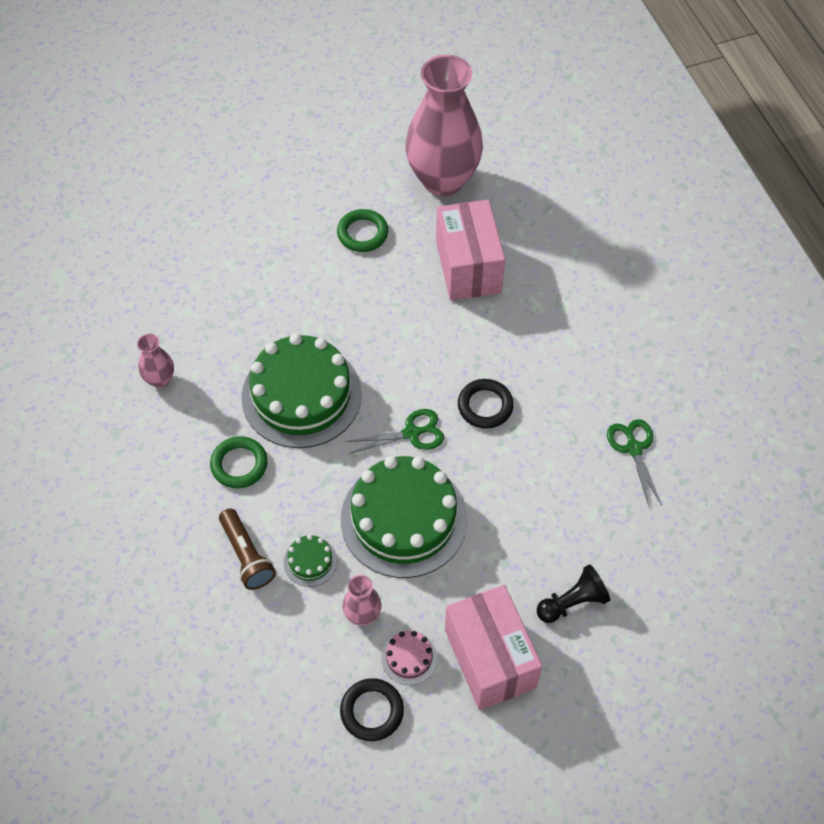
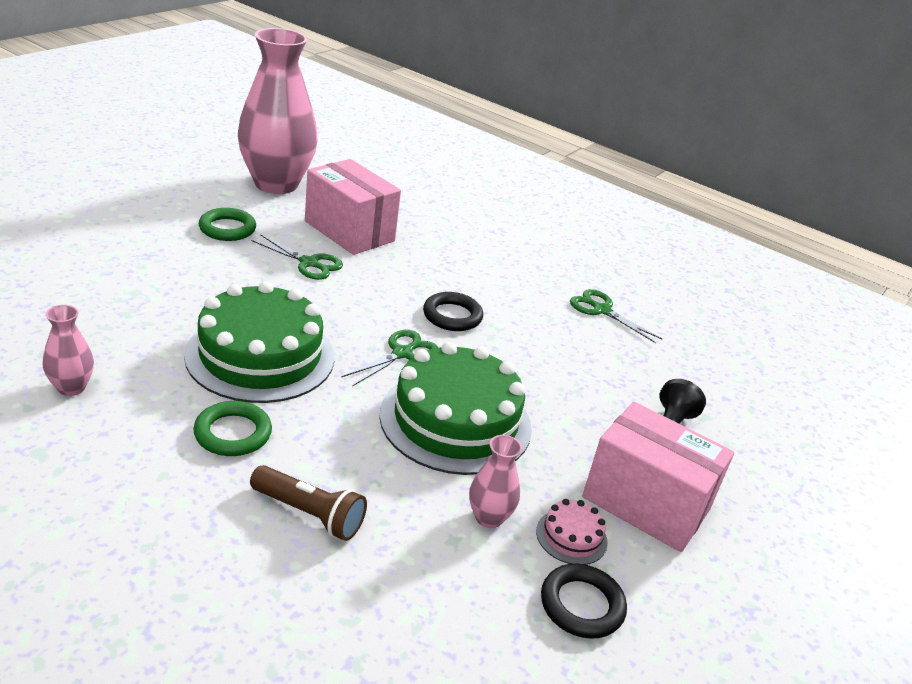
camera: 40 degrees left, 25 degrees down
(310, 561) = (389, 491): green cake -> none
(404, 299) = (309, 263): none -> green scissors

